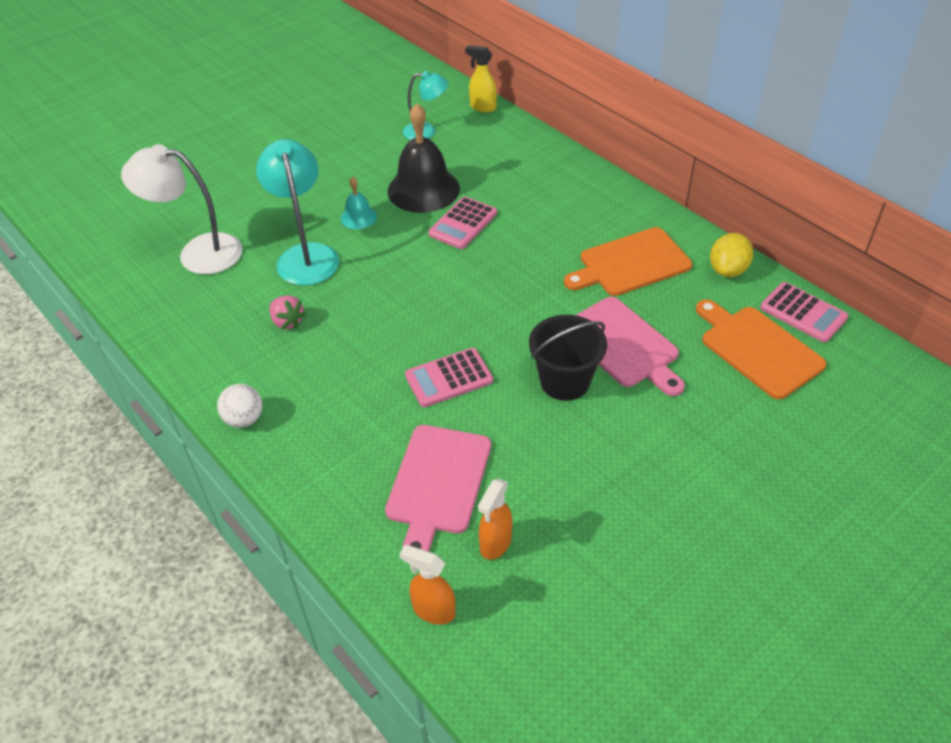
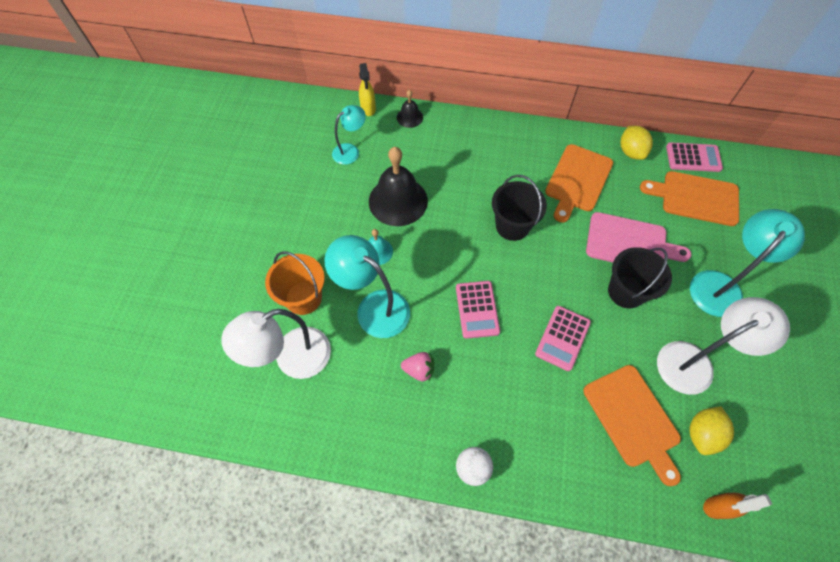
camera: 40 degrees left, 15 degrees up
(257, 217) = (303, 298): none -> orange bucket
(437, 483) = (633, 419): pink cutting board -> orange cutting board
(463, 223) = (451, 213): pink calculator -> pink calculator (477, 309)
(482, 107) = (368, 109): yellow spray bottle -> yellow spray bottle turned 90 degrees counterclockwise
(495, 544) = (702, 434): orange spray bottle -> yellow lemon
(511, 264) = (512, 226): none -> black bucket
(515, 131) = (409, 117): none -> black bell
(565, 483) = (694, 362): none -> white lamp
(686, 439) = (721, 285): none -> turquoise lamp

